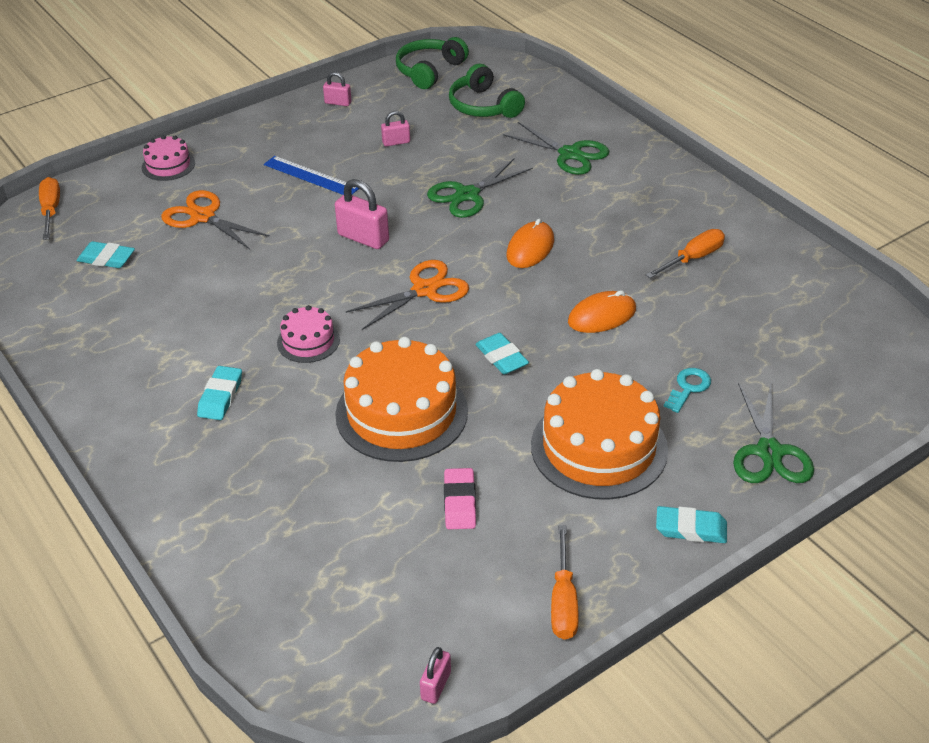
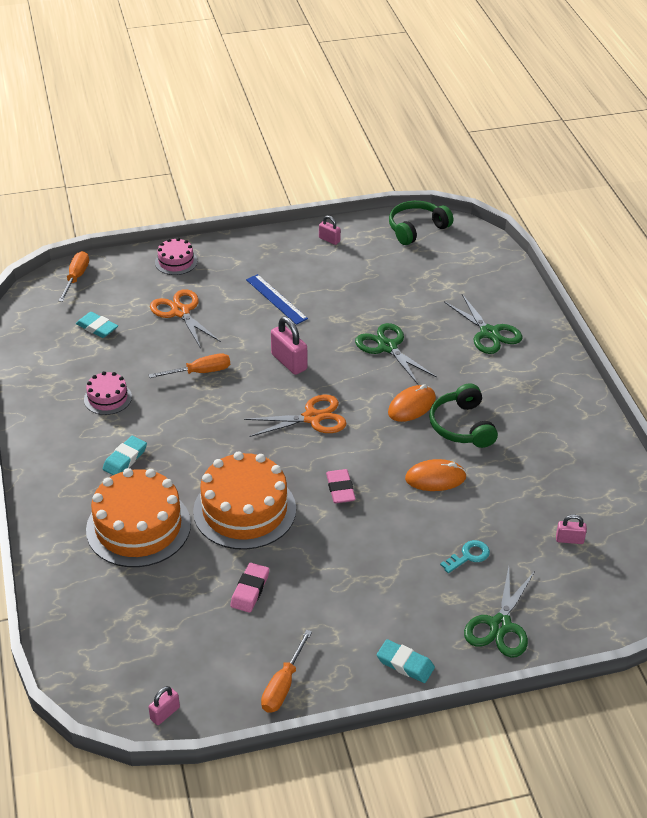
camera: 20 degrees right, 0 degrees up
(308, 341) = (207, 434): pink cake -> pink cake (108, 398)
(396, 142) = (356, 286): pink padlock -> pink padlock (569, 539)
(467, 195) = (387, 347): green scissors -> green scissors turned 75 degrees clockwise
(484, 106) = (443, 272): green headphones -> green headphones (462, 426)
(501, 357) = (340, 489): turquoise eraser -> pink eraser
(599, 447) = (373, 581): orange cake -> orange cake (138, 527)
(693, 258) = (536, 451): orange screwdriver -> orange screwdriver (200, 372)

